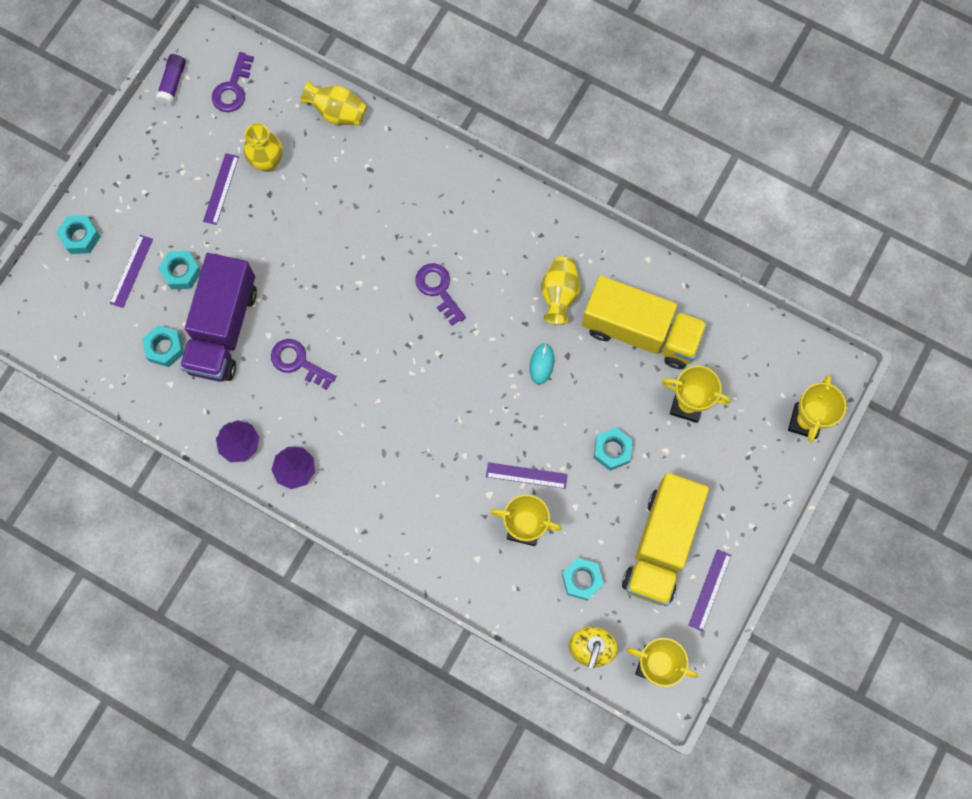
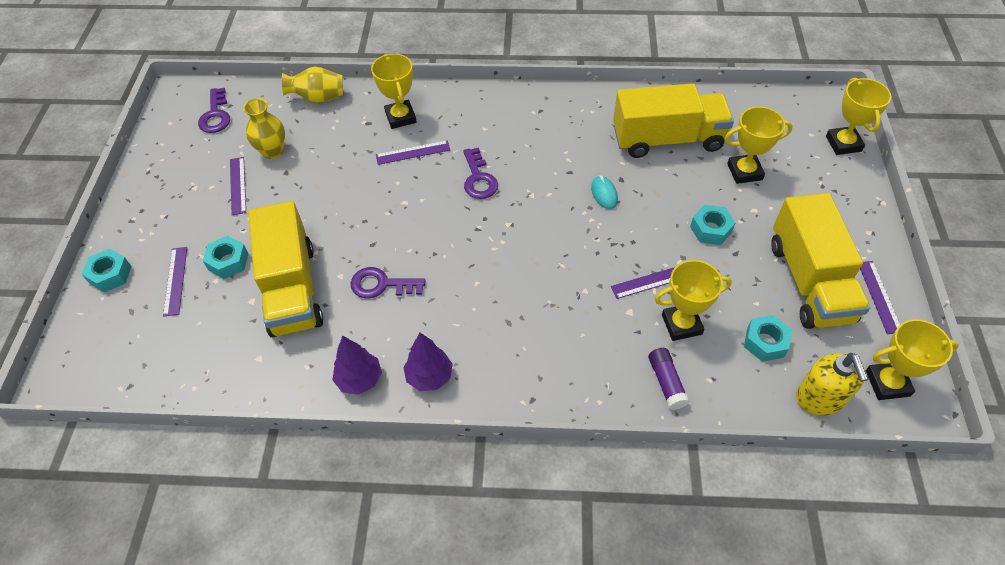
camera: 25 degrees left, 20 degrees down
(165, 348) = (239, 330): turquoise nut -> none
(172, 83) = (157, 131): purple glue stick -> purple glue stick (666, 382)
(223, 329) = (292, 289): purple truck -> yellow truck
(394, 228) = (413, 152): none -> purple ruler
(403, 177) = (400, 117): none -> yellow trophy
(438, 289) = (479, 179): purple key -> purple key turned 135 degrees counterclockwise
(559, 295) = (583, 142): yellow vase -> none

